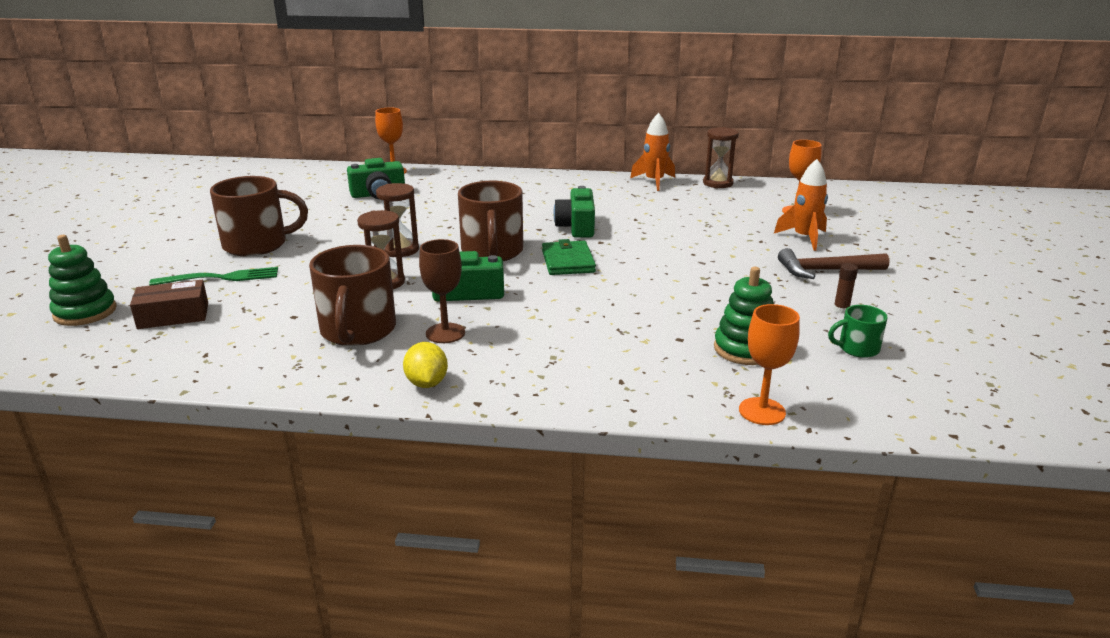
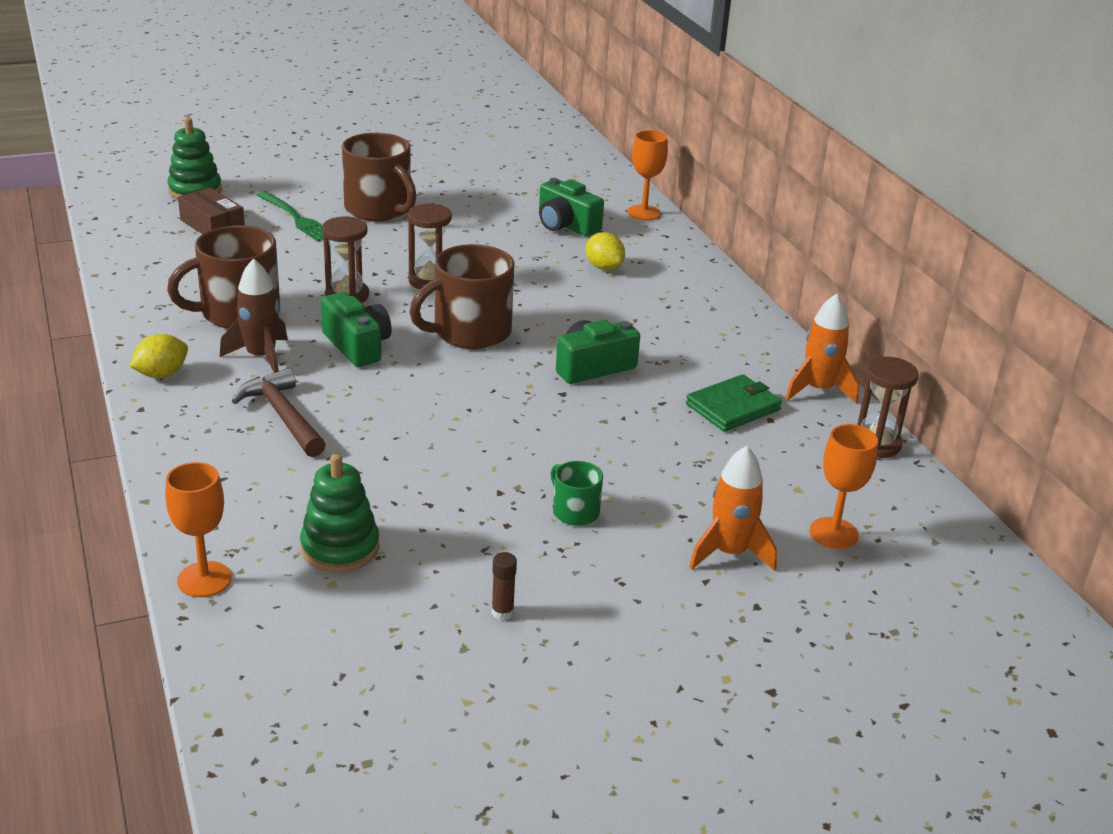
camera: 60 degrees right, 5 degrees up
(445, 333) = (261, 357): brown goblet -> brown rocket
(452, 197) = (603, 267): none -> yellow lemon
(568, 261) = (484, 384): green wallet -> green wallet (733, 407)
(826, 271) = (623, 586): brown hammer -> brown hammer (282, 416)
(857, 348) = (396, 636): green mug -> green mug (574, 511)

